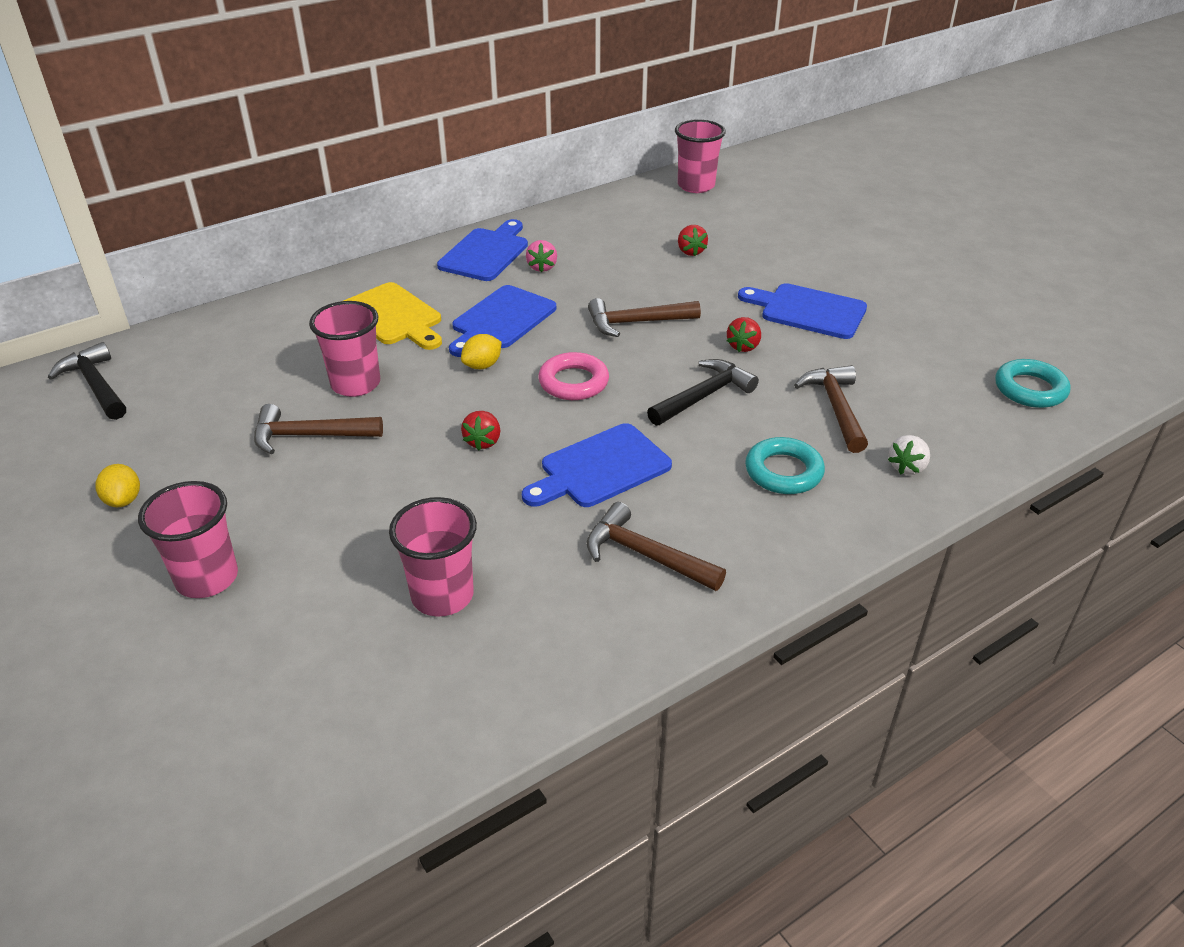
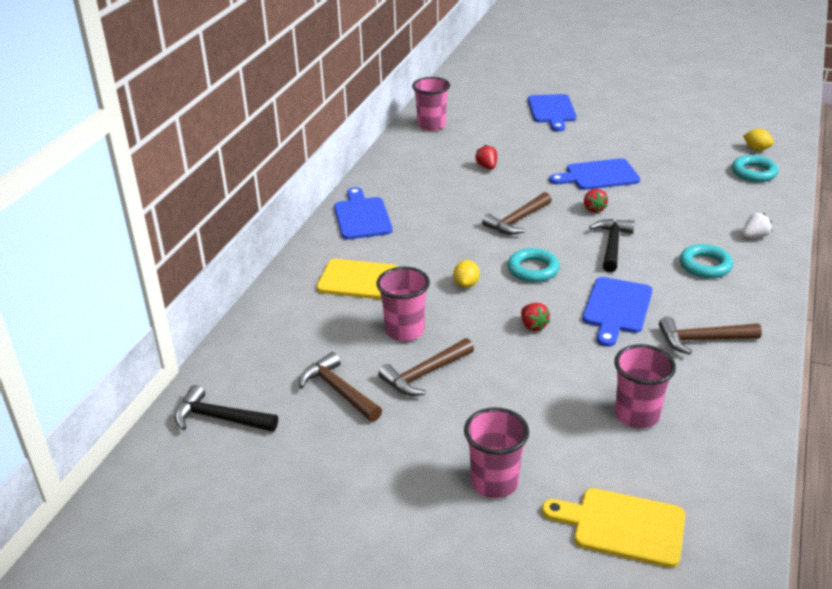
camera: 35 degrees left, 5 degrees down
(124, 500) = (365, 472): yellow lemon -> yellow lemon (756, 149)
(248, 702) = (622, 526): none -> yellow cutting board
(501, 320) = (436, 253): blue cutting board -> blue cutting board (552, 111)
(542, 267) = (412, 211): pink strawberry -> none
(573, 382) = (533, 269): pink ring -> turquoise ring
(690, 251) = (487, 167): red strawberry -> red strawberry turned 150 degrees counterclockwise
(836, 408) = (683, 222): brown hammer -> brown hammer (339, 391)
(907, 467) = (754, 236): white strawberry -> white strawberry turned 120 degrees counterclockwise

